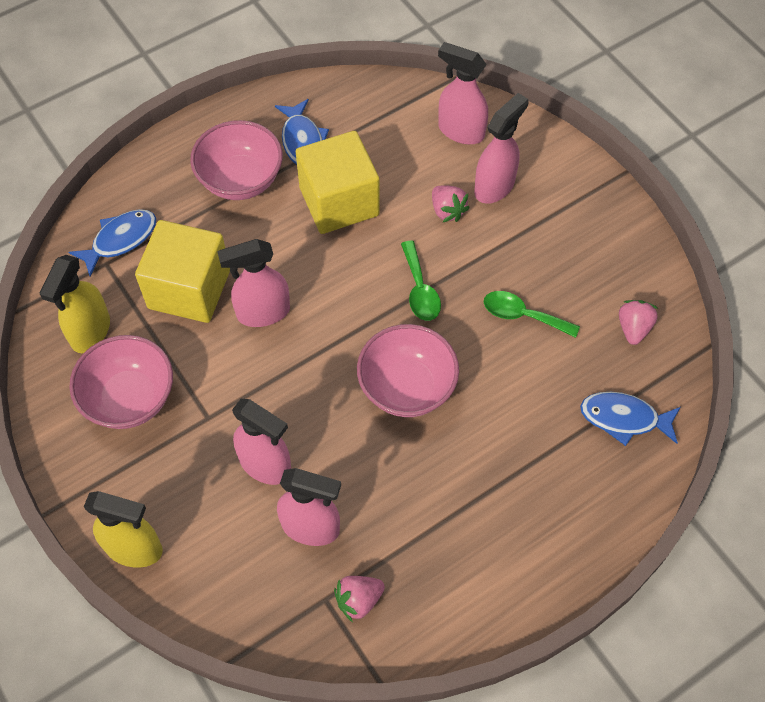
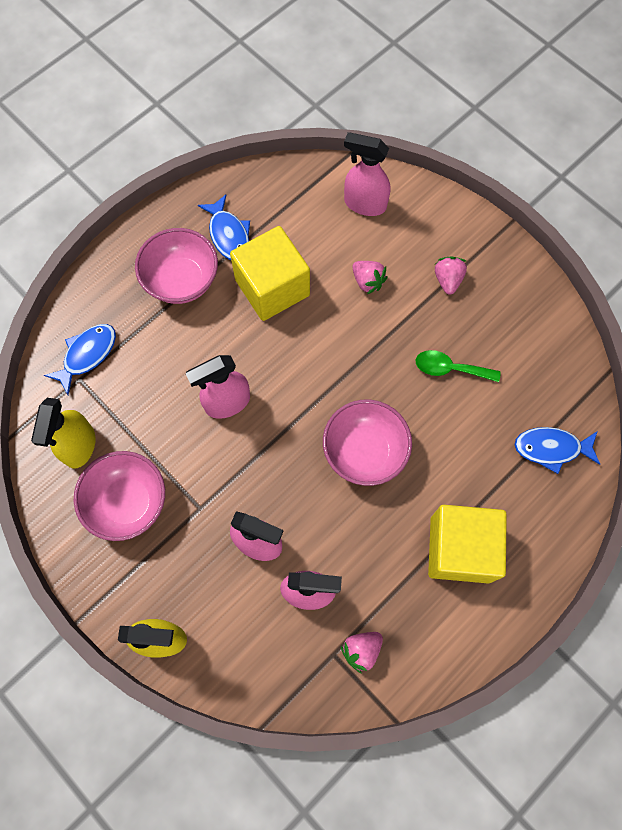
camera: 10 degrees left, 10 degrees up
(189, 289) = (158, 391): yellow cube -> yellow cube (460, 549)
(420, 290) = (358, 359): green spoon -> none
(494, 186) = (404, 252): pink spray bottle -> none
(633, 328) = (544, 365): pink strawberry -> pink strawberry (447, 280)

